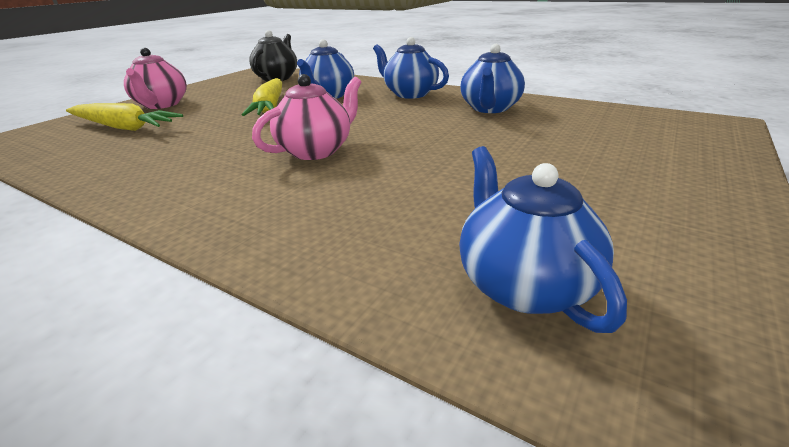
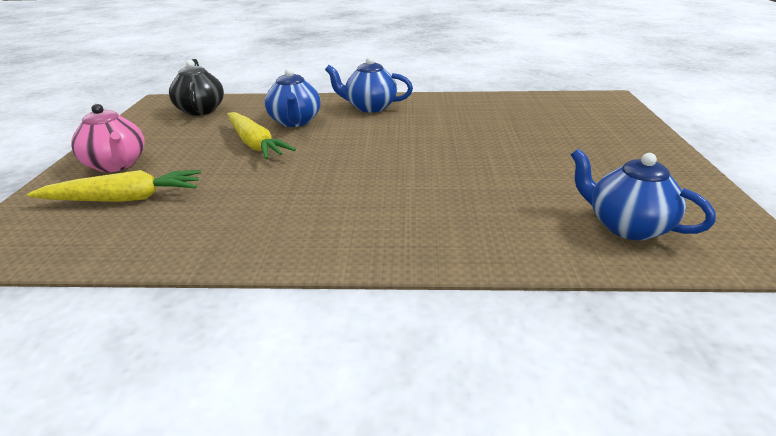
camera: 30 degrees left, 0 degrees up
(316, 150) = (375, 177): pink teapot -> none
(490, 108) = (455, 111): blue teapot -> none

